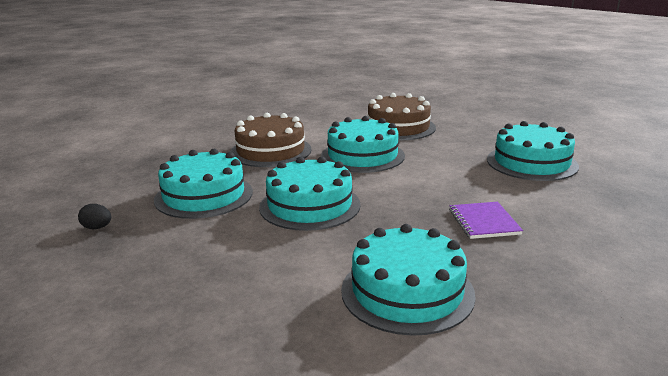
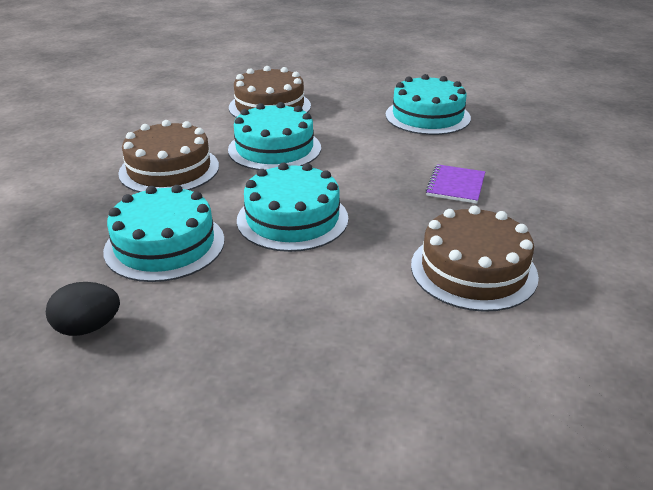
camera: 35 degrees left, 10 degrees up
(97, 228) = (88, 327): black egg -> black egg, size x1.55
(407, 291) = (473, 270): turquoise cake -> brown cake
(484, 222) = (455, 185): purple notebook -> purple notebook turned 60 degrees clockwise

